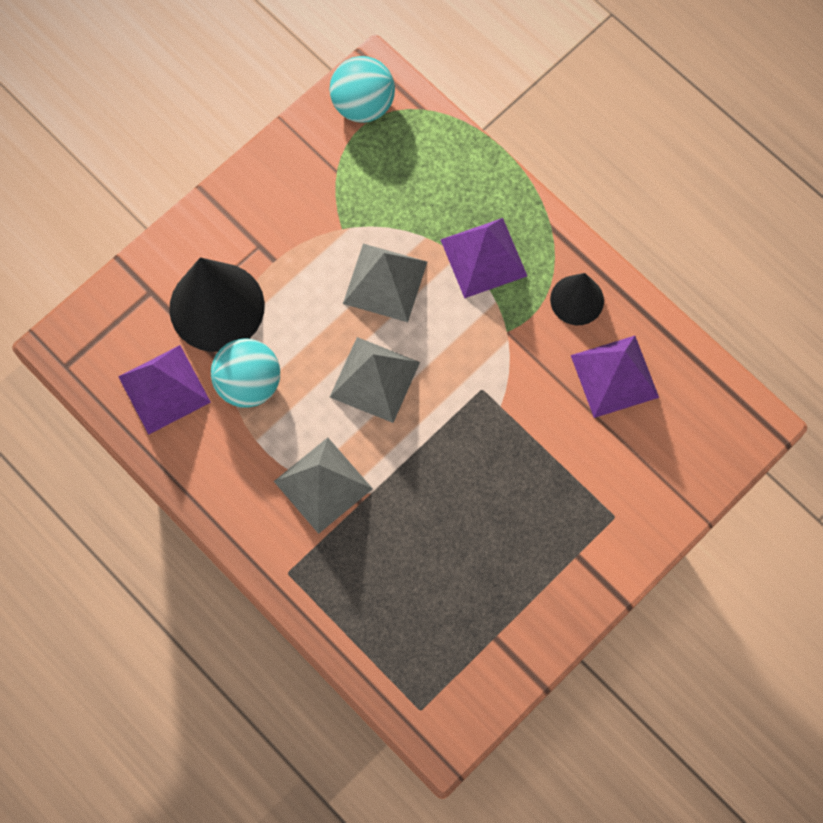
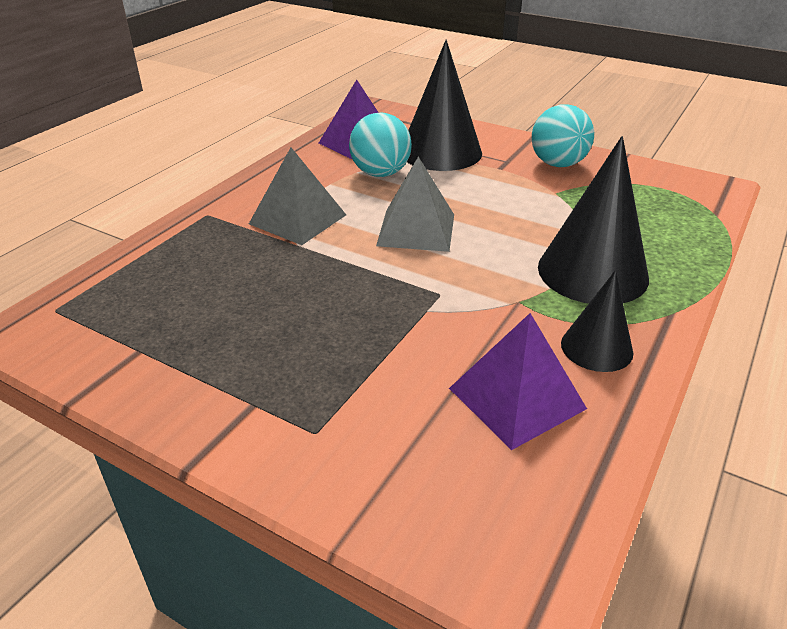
camera: 75 degrees right, 35 degrees down
(363, 105) = (683, 185): turquoise ball -> turquoise ball (558, 164)
(385, 282) = (519, 220): grey pyramid -> none
(483, 258) = (592, 272): purple pyramid -> black cone

